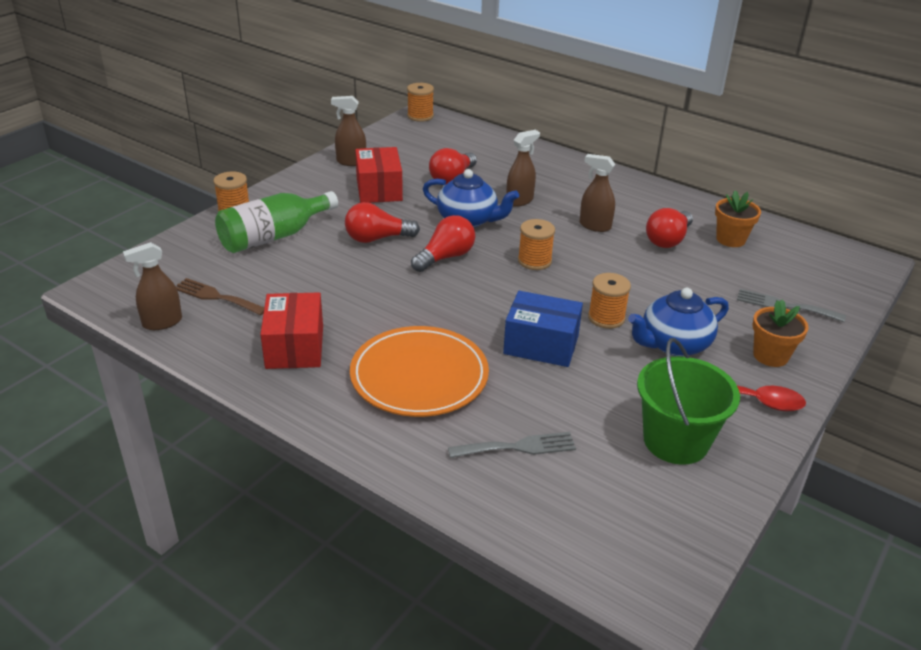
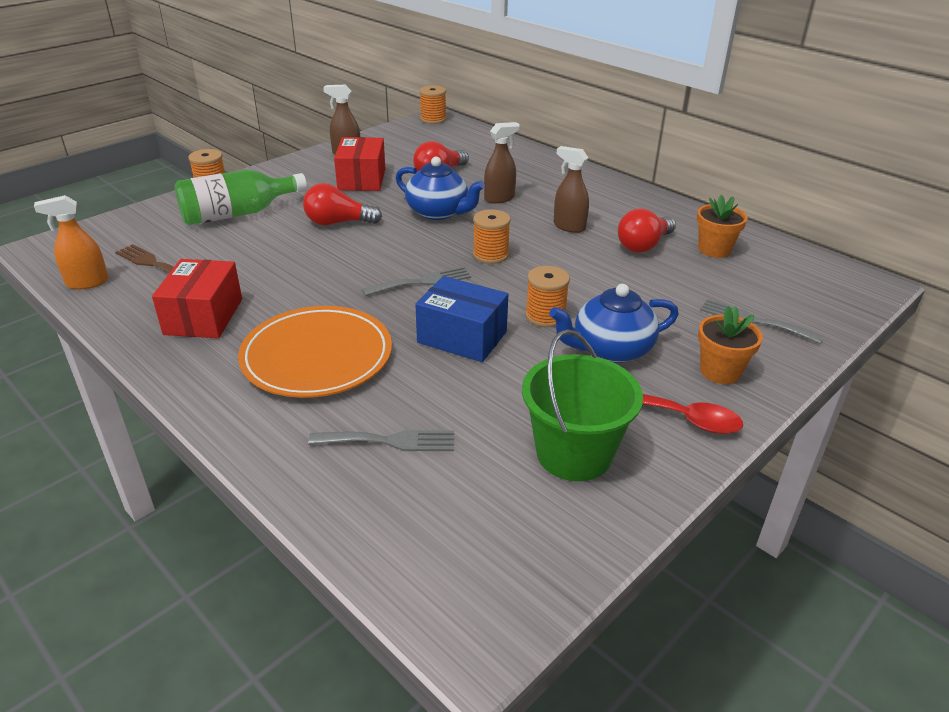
camera: 10 degrees right, 0 degrees up
(162, 322) = (87, 283): brown spray bottle -> orange spray bottle
(445, 257) = (399, 244): red light bulb -> none
(483, 294) = (422, 282): none -> grey fork

